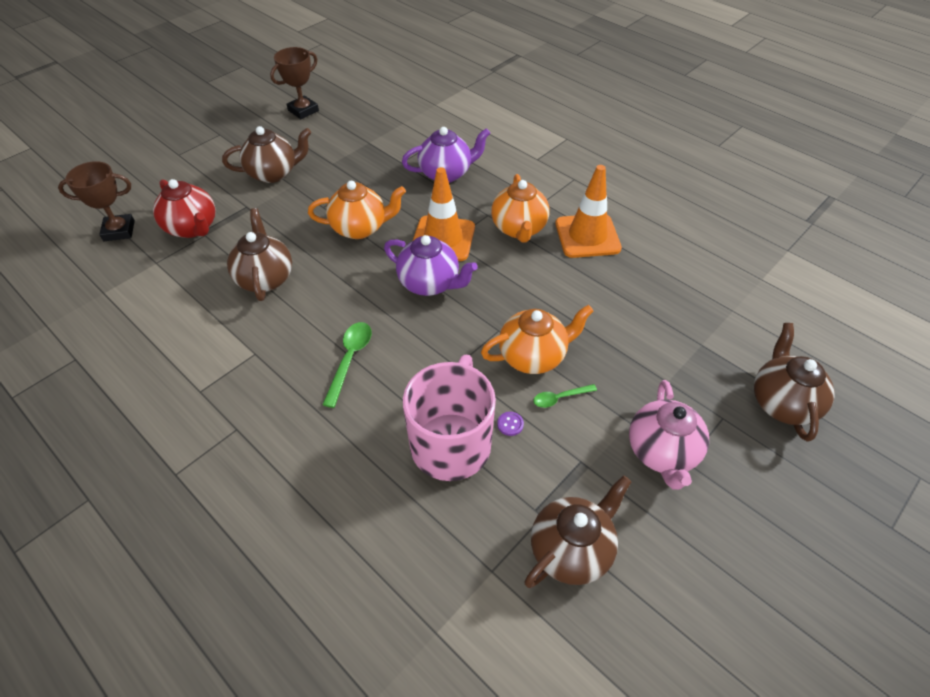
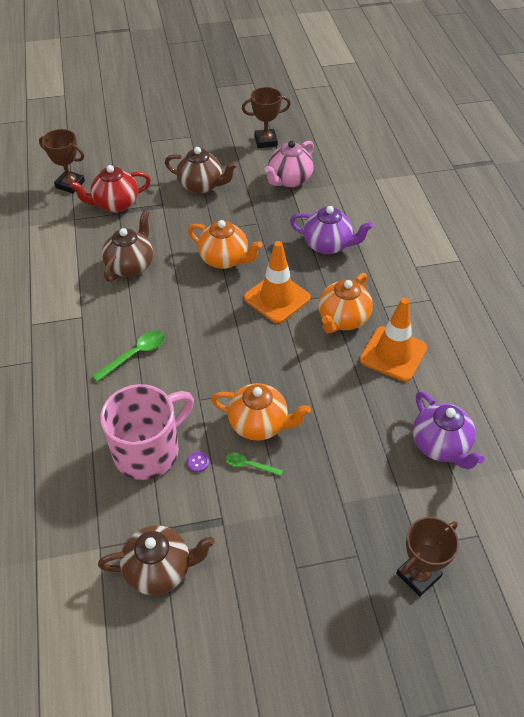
camera: 35 degrees right, 0 degrees up
(192, 228) = (115, 204): red teapot -> red teapot turned 75 degrees clockwise
(430, 283) = (236, 328): purple teapot -> purple teapot (440, 445)
(662, 452) = (285, 549): pink teapot -> pink teapot (289, 180)
(782, 403) = (418, 575): brown teapot -> brown trophy

